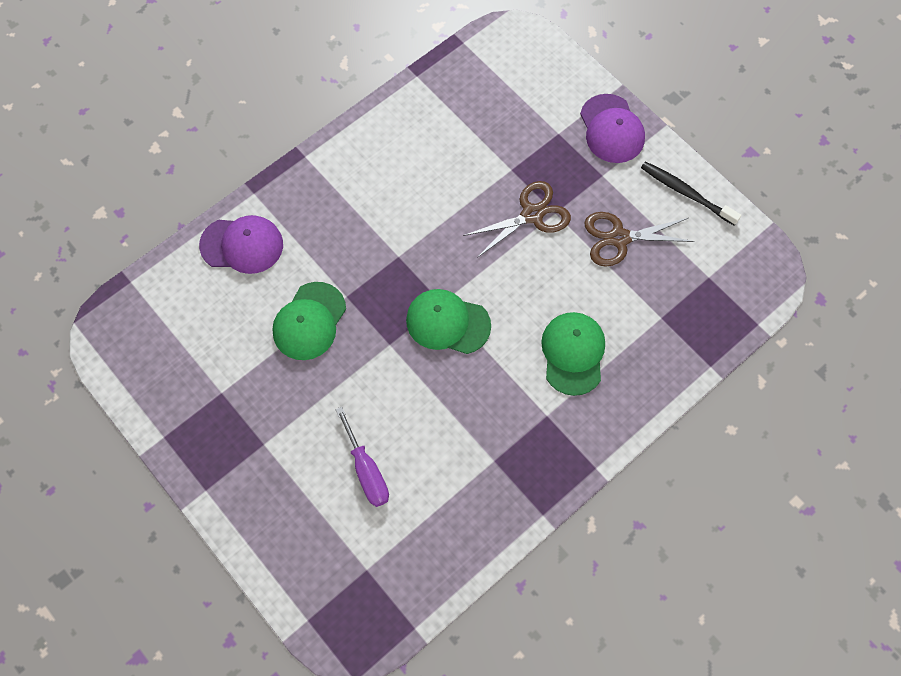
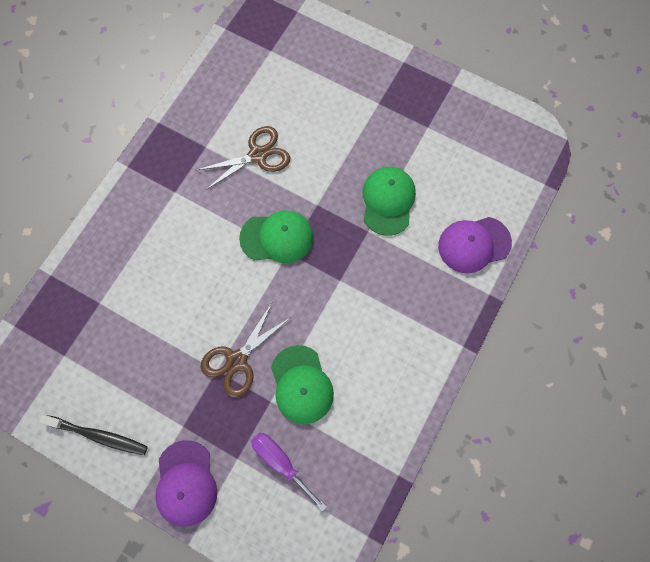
camera: 160 degrees right, 5 degrees up
(366, 470) = (296, 110): purple screwdriver -> purple screwdriver (281, 462)
(573, 353) = (167, 247): green cap -> green cap (301, 384)
(611, 129) = (186, 483): purple cap -> purple cap turned 150 degrees counterclockwise
(619, 238) = (152, 365): brown scissors -> brown scissors (258, 155)

